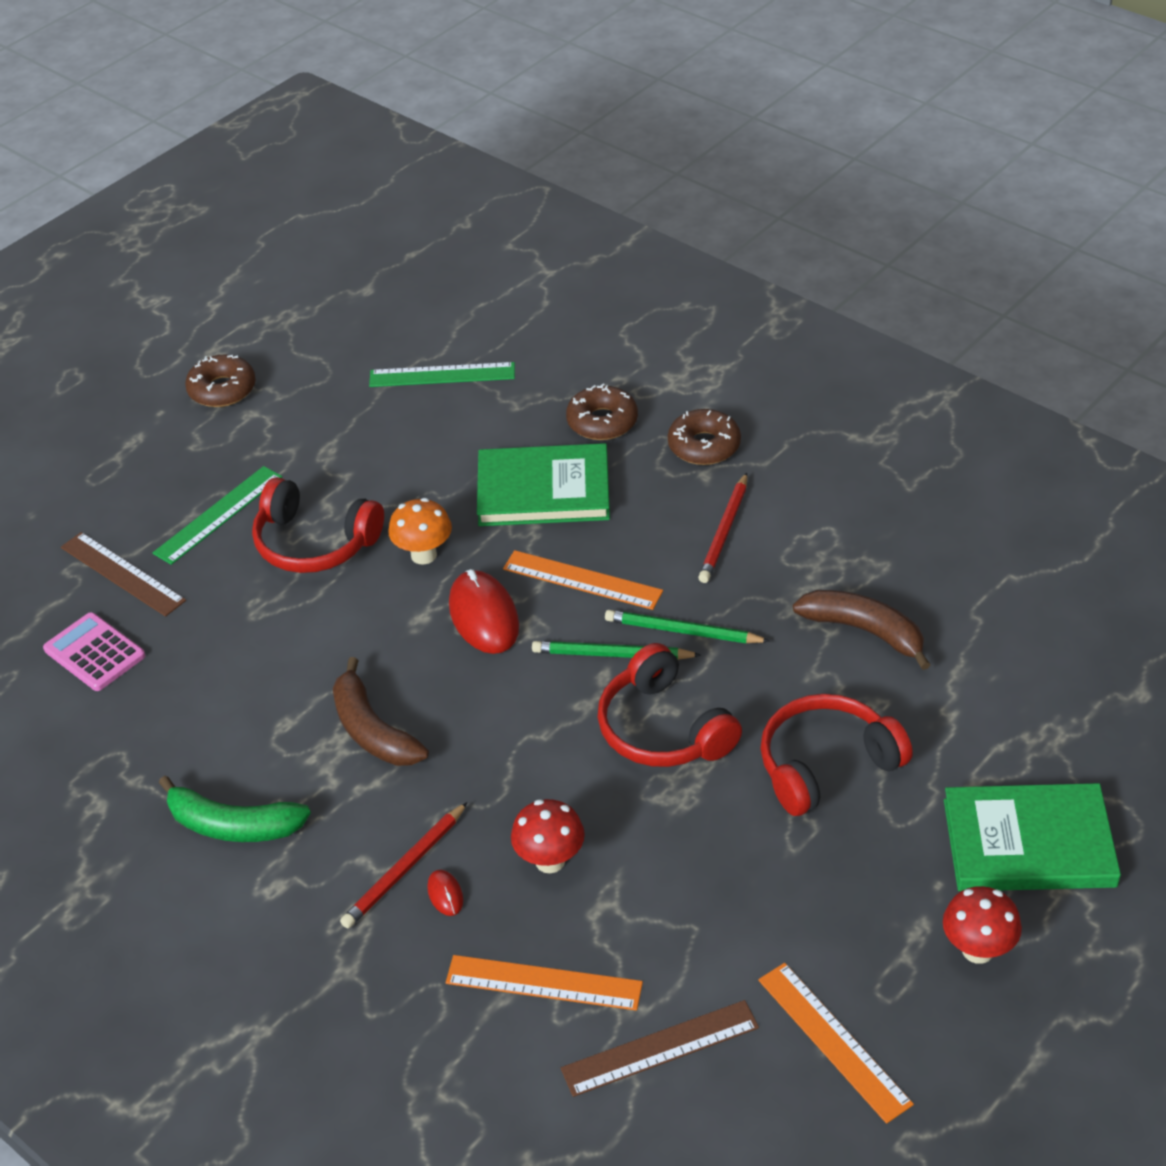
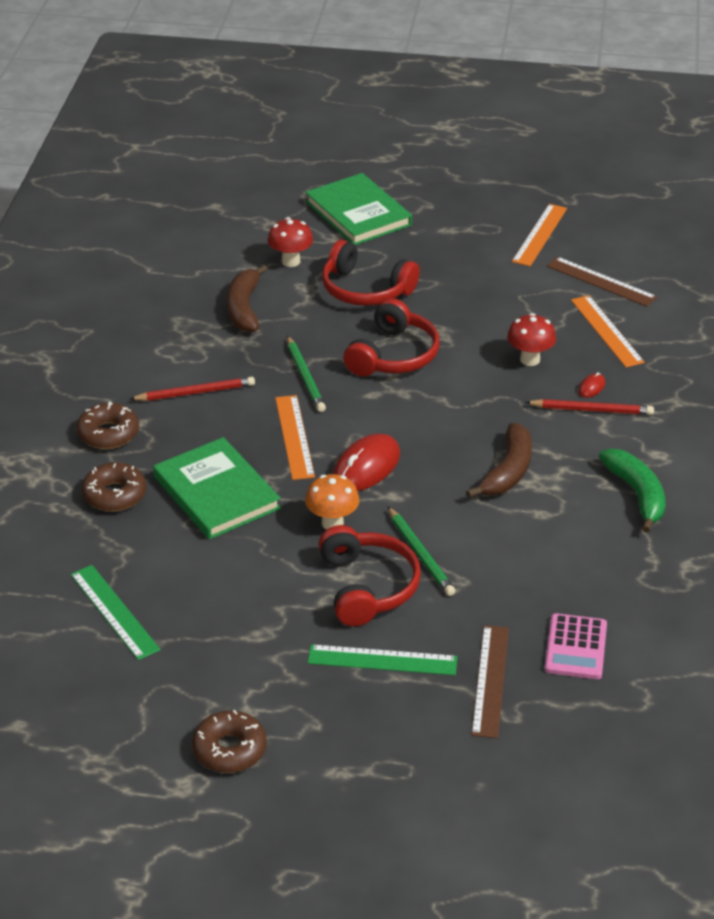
camera: 125 degrees left, 5 degrees down
(612, 654) = (351, 397): green pencil -> green pencil (420, 554)
(977, 950) = (442, 211): red mushroom -> red mushroom (291, 261)

